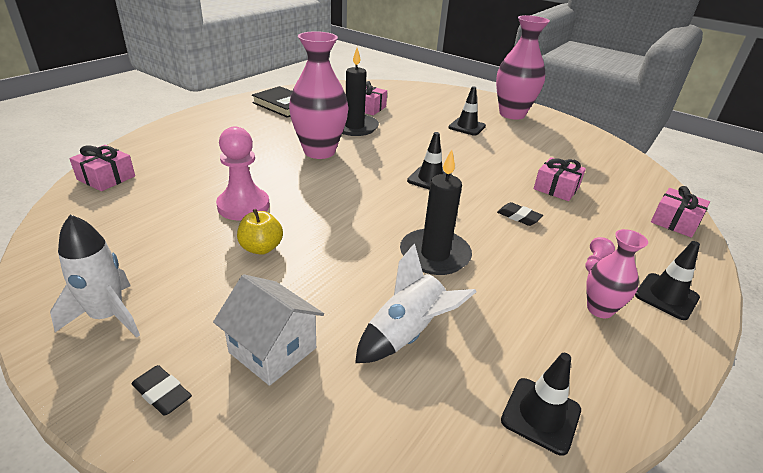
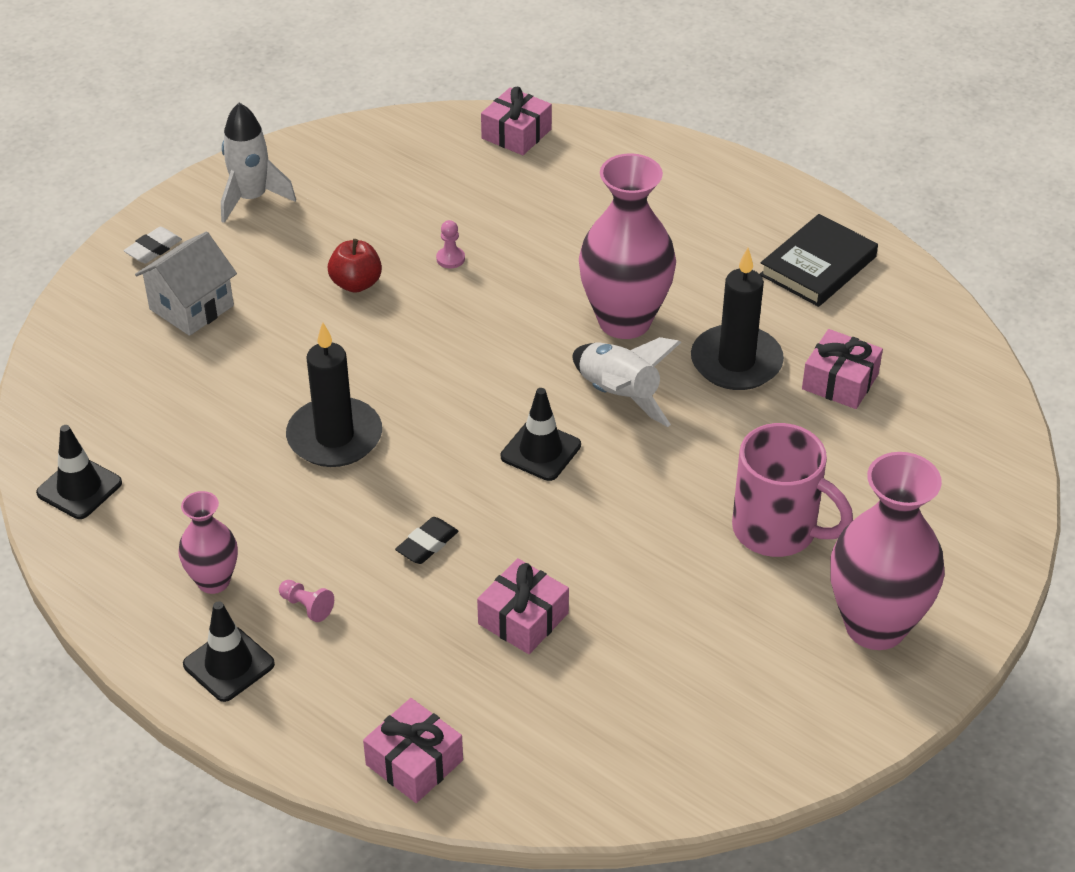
camera: 95 degrees right, 10 degrees up
(162, 393) = (153, 249): black eraser -> white eraser
(243, 206) = (450, 259): pink pawn -> pink pawn, size x0.42
(261, 248) = (356, 283): yellow apple -> red apple
(407, 333) = (199, 402): white rocket -> white rocket (619, 395)
(467, 127) = (777, 530): black traffic cone -> pink mug

